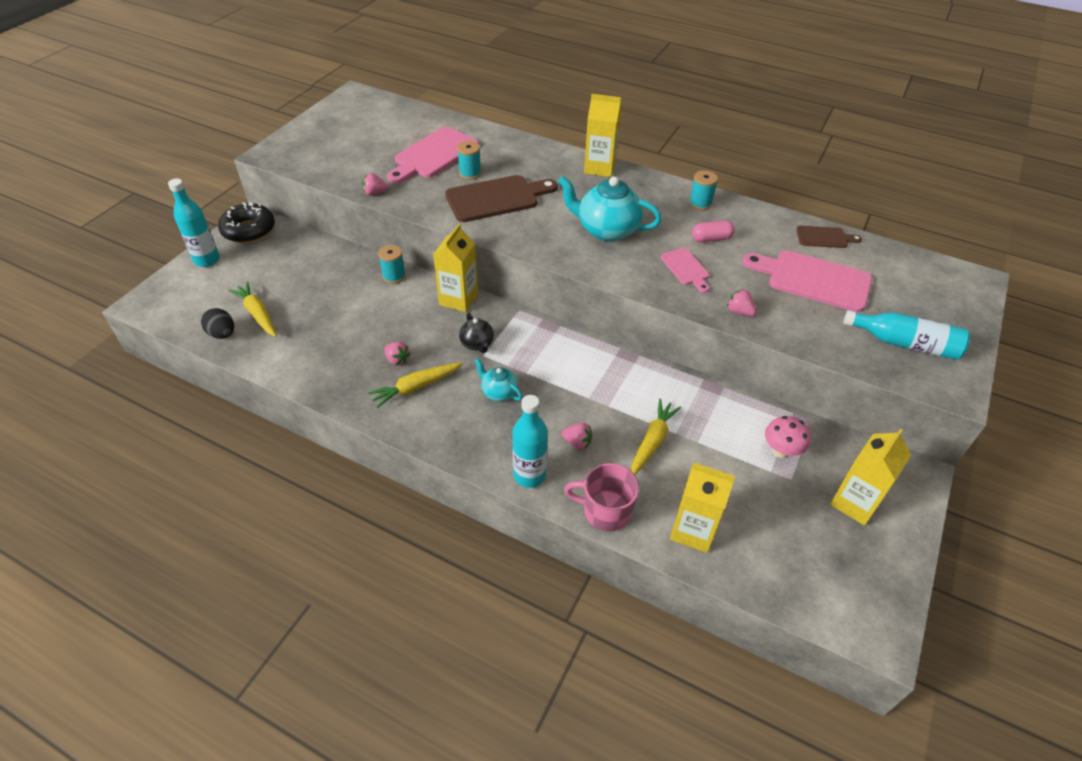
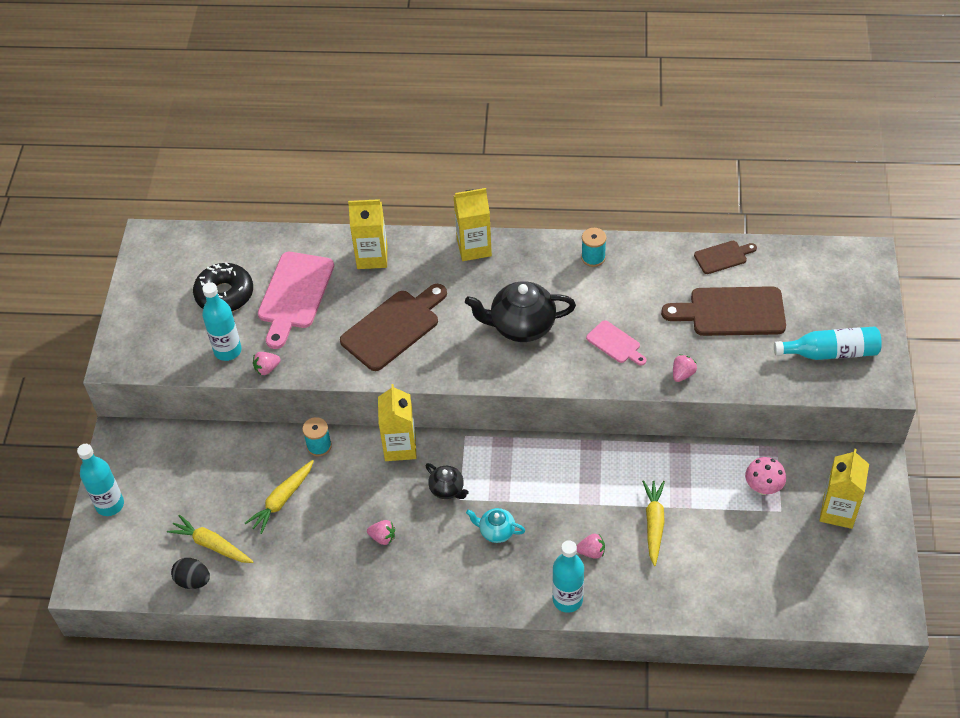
camera: 20 degrees left, 5 degrees up
(249, 230) = (126, 451): black donut -> black donut (224, 294)
(354, 173) = (228, 351): none -> turquoise bottle
(416, 387) = (418, 558): yellow carrot -> yellow carrot (282, 500)
(470, 173) = (347, 305): turquoise spool -> none
(605, 511) = (646, 604): pink mug -> none
(606, 230) = (521, 326): turquoise teapot -> black teapot
(693, 530) = (723, 591): yellow carton -> yellow carton (372, 257)
(711, 239) = (622, 298): pink capsule -> none
(739, 312) = (682, 374): pink strawberry -> pink strawberry turned 105 degrees clockwise
(813, 280) = (731, 312): pink cutting board -> brown cutting board

